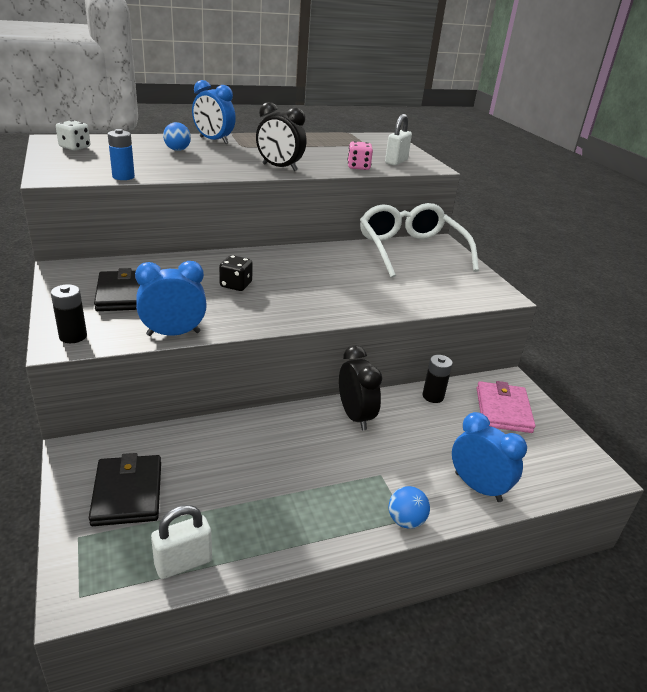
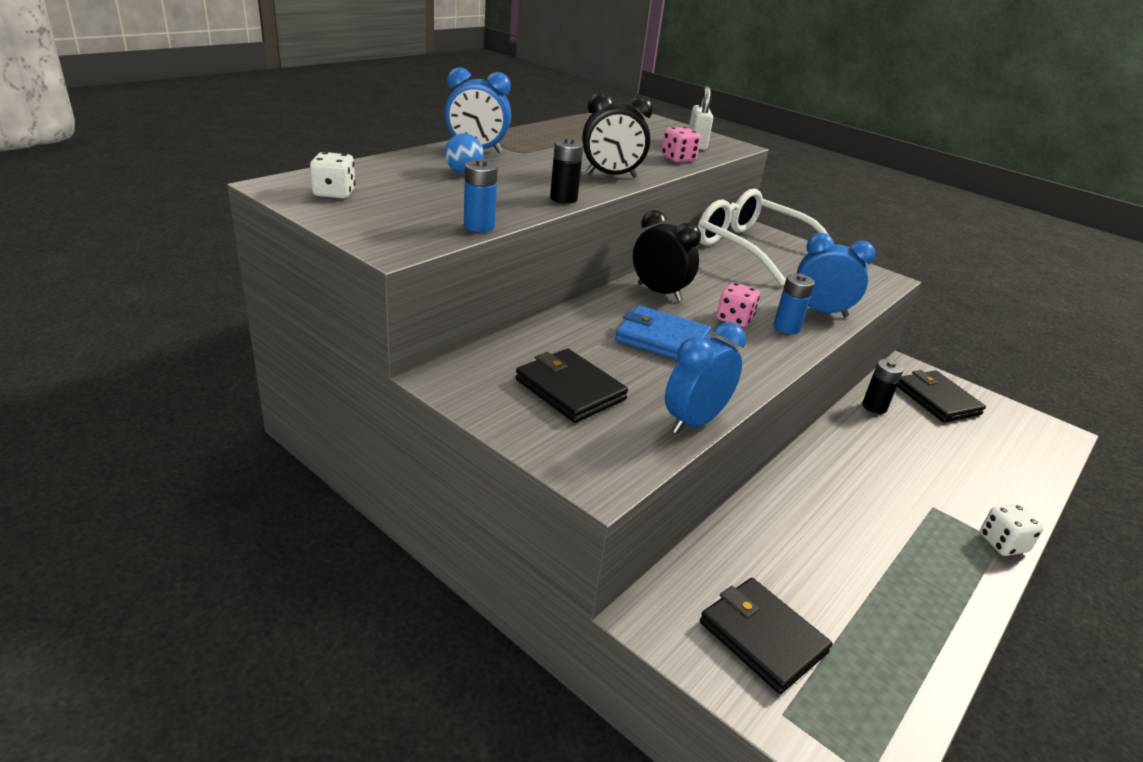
camera: 30 degrees left, 0 degrees up
(73, 336) = (601, 466): black battery -> black battery (563, 198)
(183, 563) = (905, 684): white padlock -> none
(236, 285) = (662, 339): black dice -> blue wallet
(312, 288) = (734, 319): none -> pink dice
(346, 303) = (786, 328): none -> blue battery
(355, 416) = (843, 454): black clock -> black clock (659, 292)
(405, 521) = (1002, 543): blue ball -> white dice
(477, 487) = (1008, 485): blue clock -> blue clock (820, 311)
(503, 410) = (937, 400): pink wallet -> black wallet

